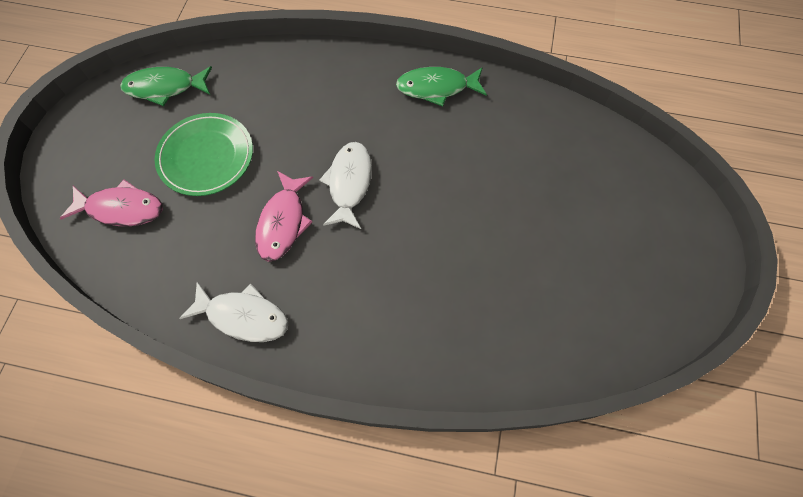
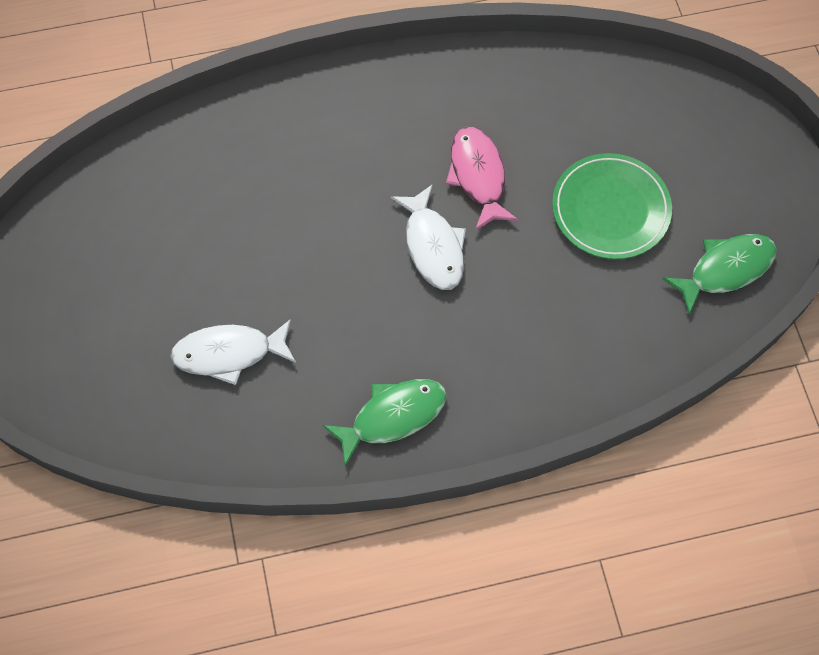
camera: 155 degrees right, 0 degrees up
(121, 209) = (653, 121): pink fish -> none
(243, 316) = (458, 79): white fish -> white fish (229, 353)

